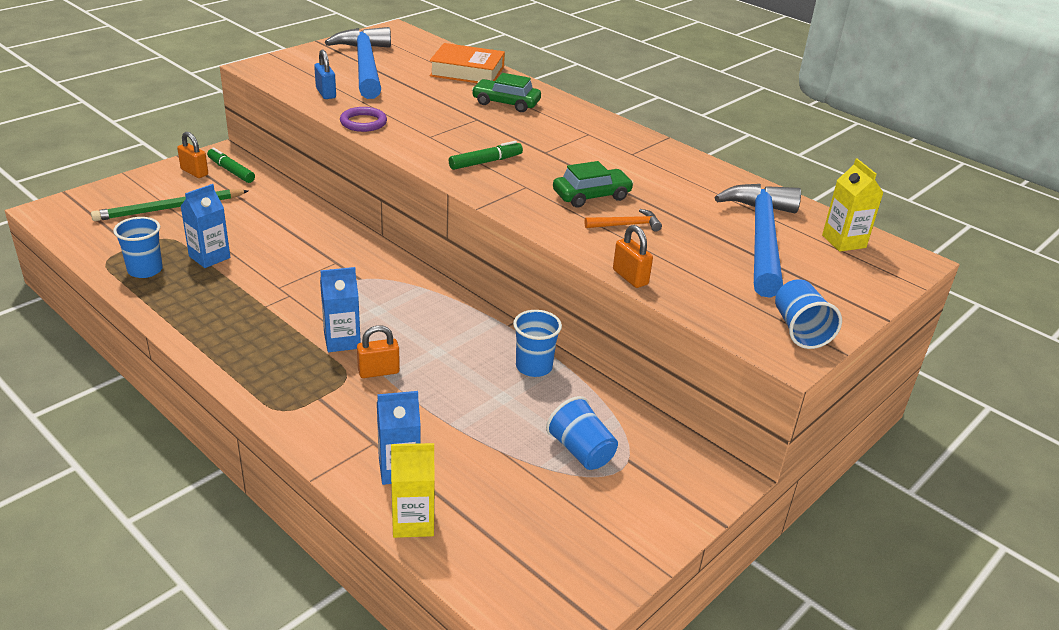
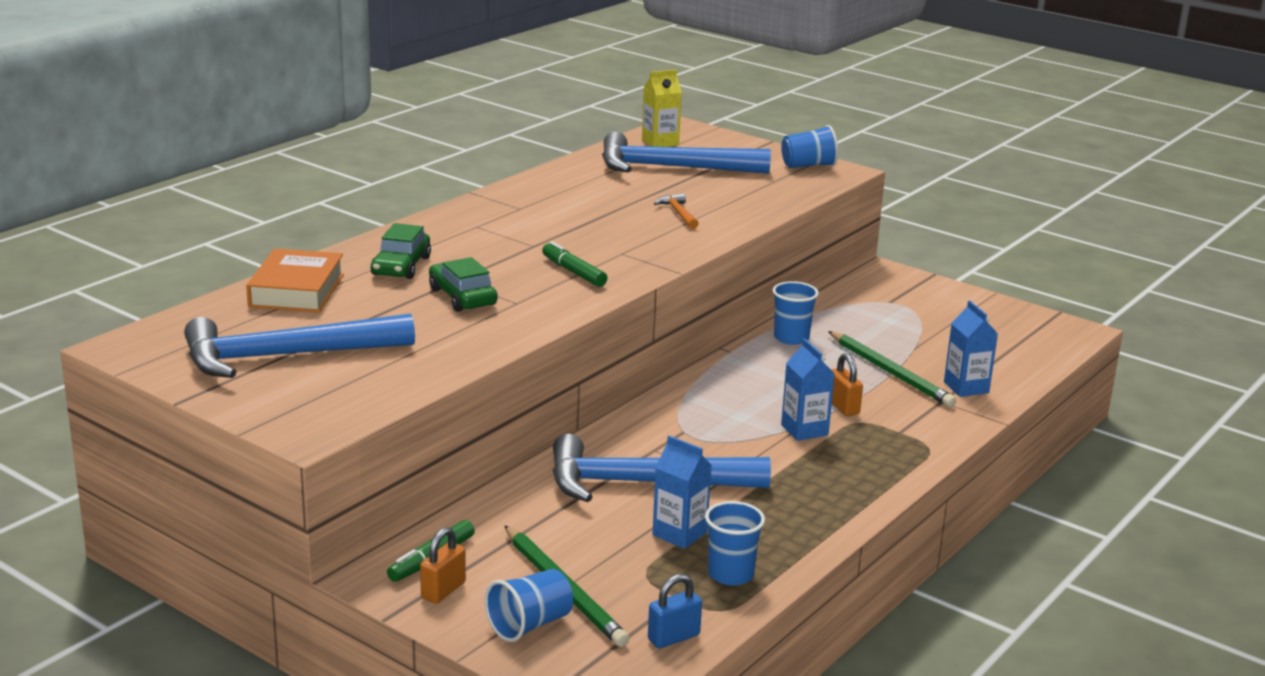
camera: 95 degrees left, 10 degrees down
(287, 251) = (643, 483): none -> blue hammer
(326, 93) = (400, 373): blue padlock -> blue padlock (673, 637)
(363, 122) = (491, 341): purple ring -> none
(413, 522) = (1018, 378): yellow carton -> none
(445, 420) = (890, 372): none -> green pencil
(581, 451) = (891, 319): blue cup -> blue cup (530, 624)
(591, 196) = (627, 226): green car -> green car (462, 297)
(630, 277) = (770, 214): orange padlock -> none

